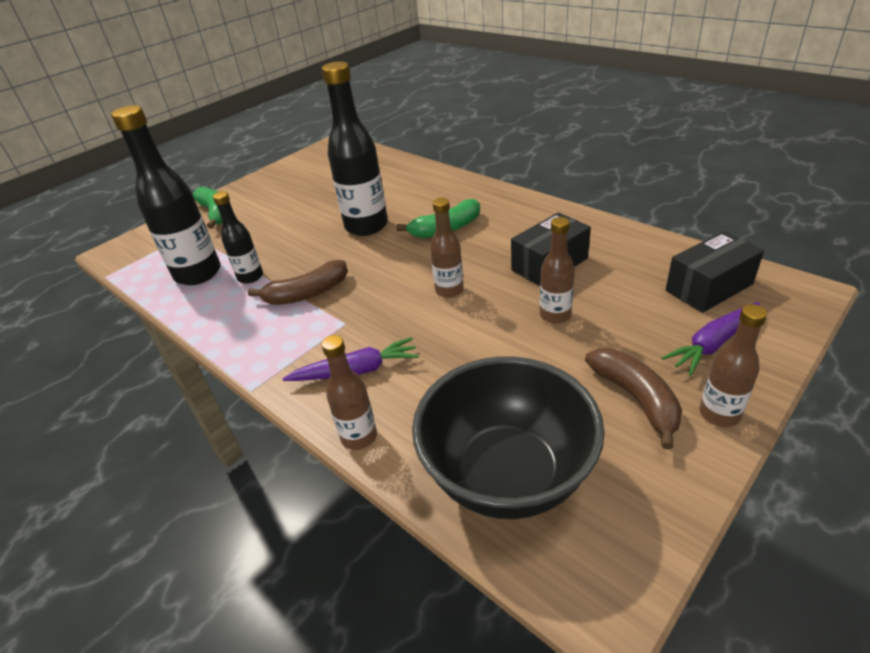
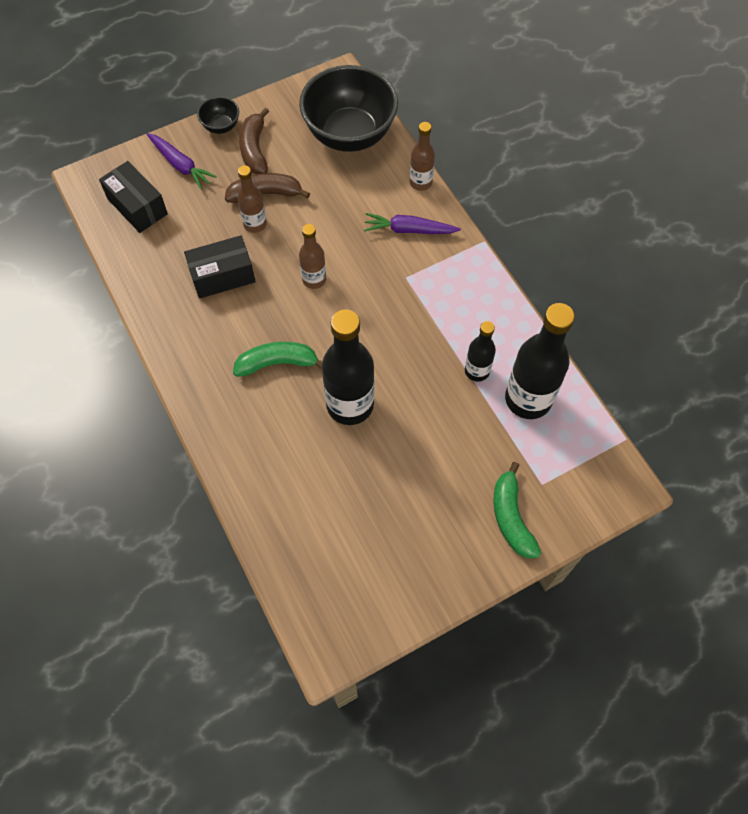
camera: 165 degrees left, 25 degrees up
(307, 293) = (429, 325): brown banana -> brown banana (265, 194)
(708, 287) = (137, 206): black box -> black box turned 60 degrees clockwise
(713, 344) = (181, 165): purple carrot -> purple carrot turned 60 degrees clockwise
(719, 414) = (221, 126): brown bottle -> black bowl

